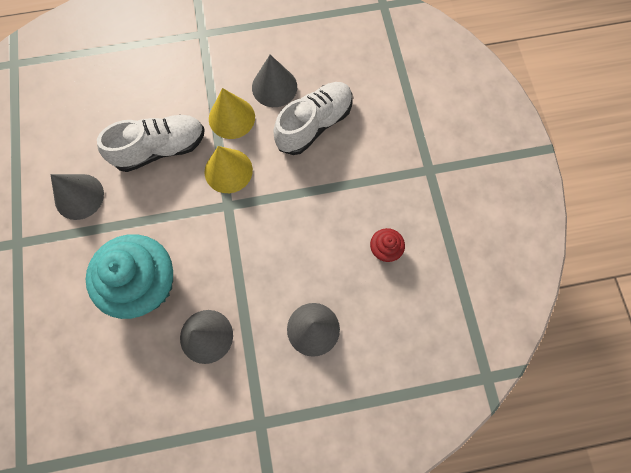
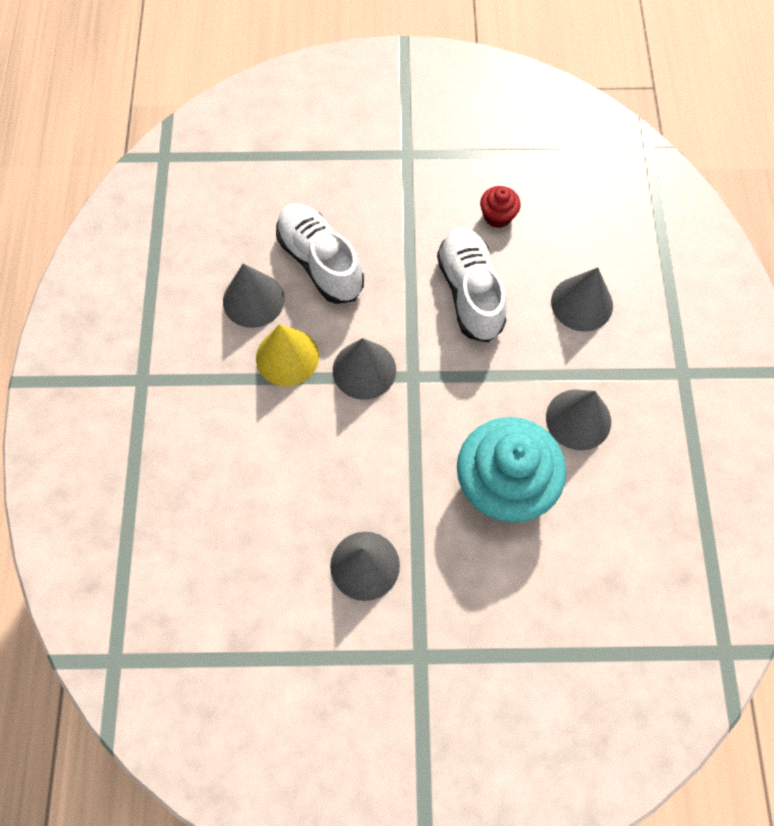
camera: 80 degrees left, 5 degrees down
(160, 149) = (314, 451): white shoe -> white shoe (470, 292)
(228, 170) = (364, 370): yellow cone -> grey cone

